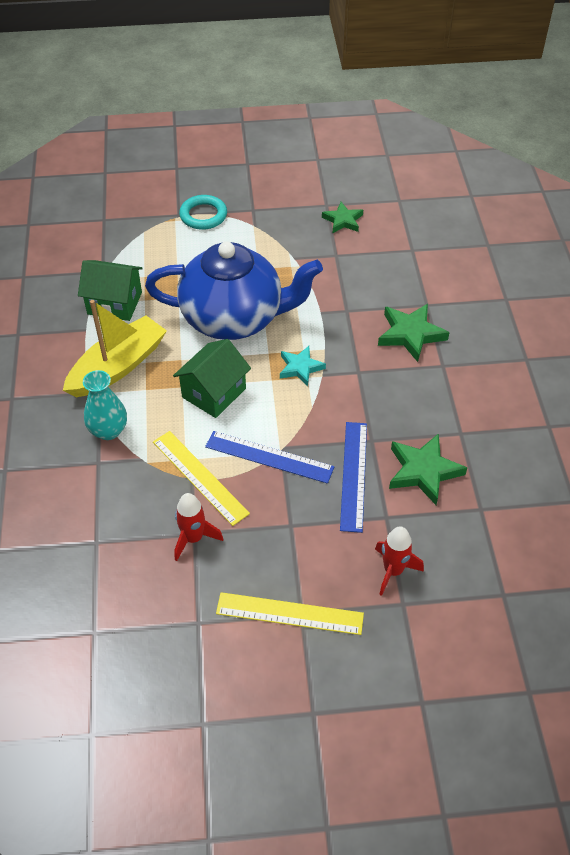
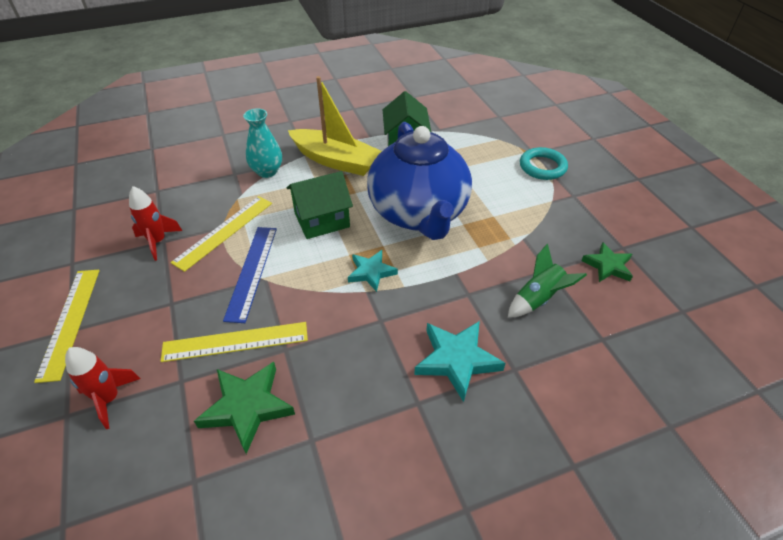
camera: 75 degrees right, 5 degrees down
(214, 393) = (322, 220): green house -> green house turned 45 degrees counterclockwise
(354, 475) = (235, 342): blue ruler -> yellow ruler
(364, 271) = (538, 299): none -> green rocket
(410, 334) = (457, 360): green star -> turquoise star

